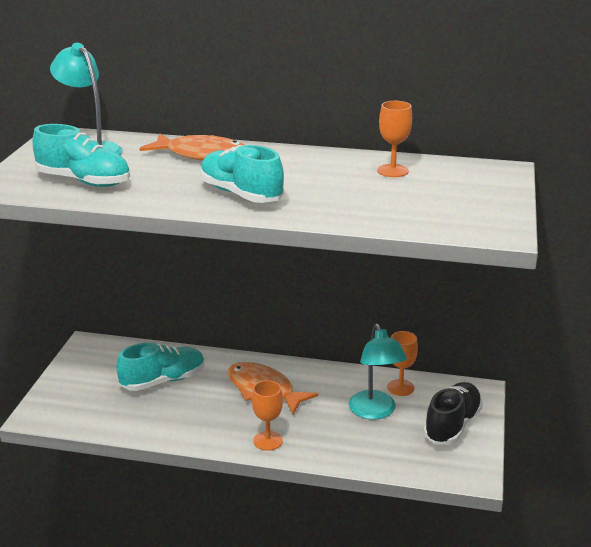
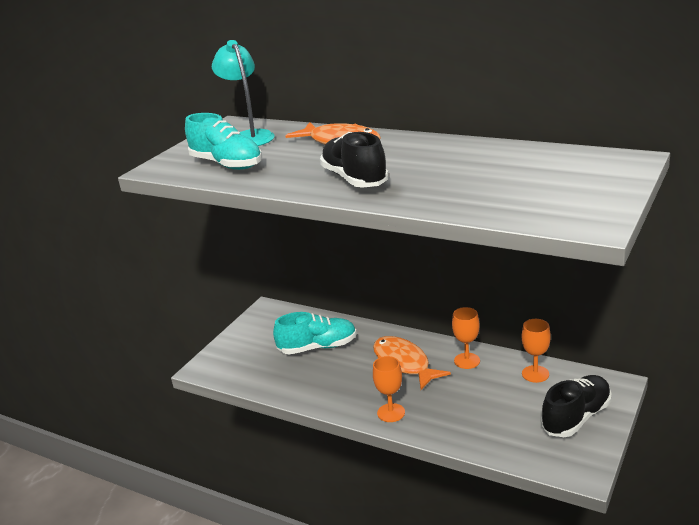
camera: 20 degrees right, 0 degrees up
(241, 194) = (354, 179): turquoise shoe -> black shoe
(375, 412) = (502, 395): turquoise lamp -> none
(392, 171) = (513, 159): orange goblet -> orange goblet (467, 361)

